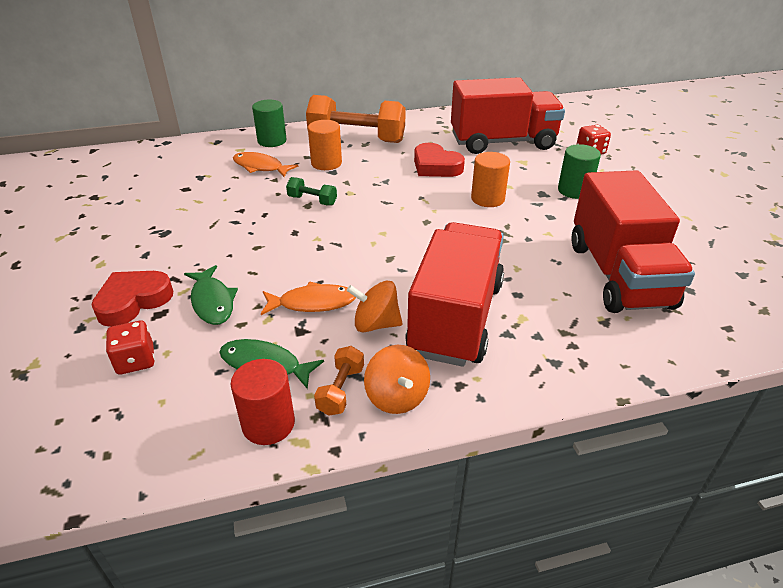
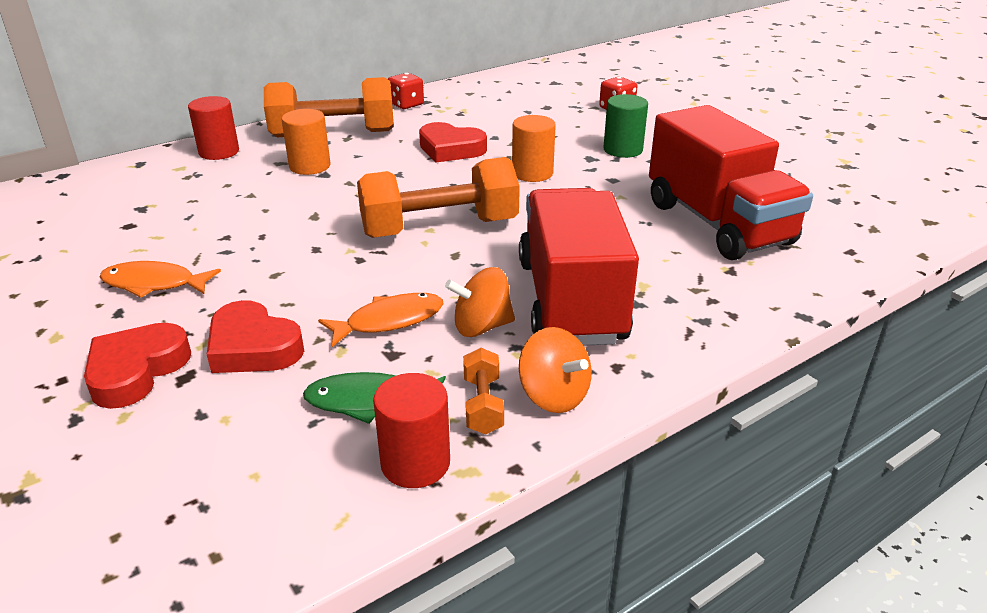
camera: 20 degrees left, 5 degrees down
(136, 361) = (186, 438): red dice -> red dice (406, 104)
(212, 301) = (253, 347): green fish -> red heart
(260, 167) = (222, 184): orange fish -> orange fish (154, 284)
(272, 141) = (219, 152): green cylinder -> red cylinder
(312, 200) = (317, 210): green dumbbell -> none
(390, 233) = (439, 228): none -> orange dumbbell
(502, 142) = (513, 112): red truck -> none

